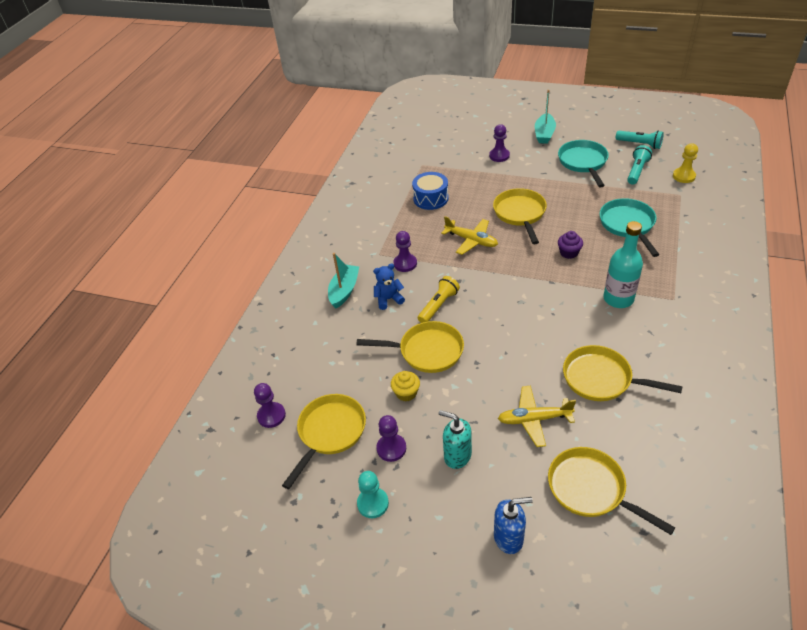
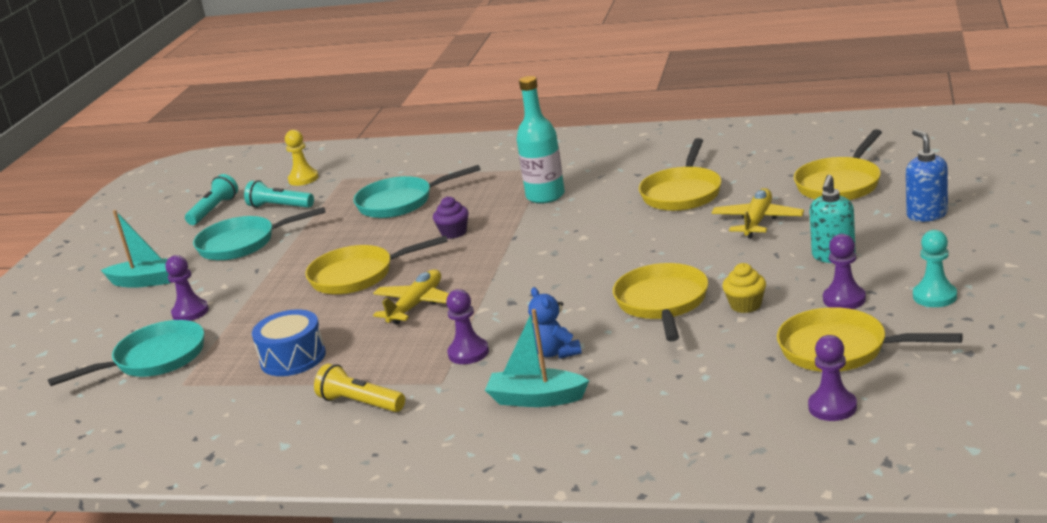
camera: 95 degrees left, 20 degrees down
(438, 305) = (567, 309): yellow flashlight -> yellow flashlight (360, 403)
(451, 152) = (154, 359): none -> turquoise pan
(534, 419) = (757, 221): yellow plane -> yellow plane turned 150 degrees counterclockwise

